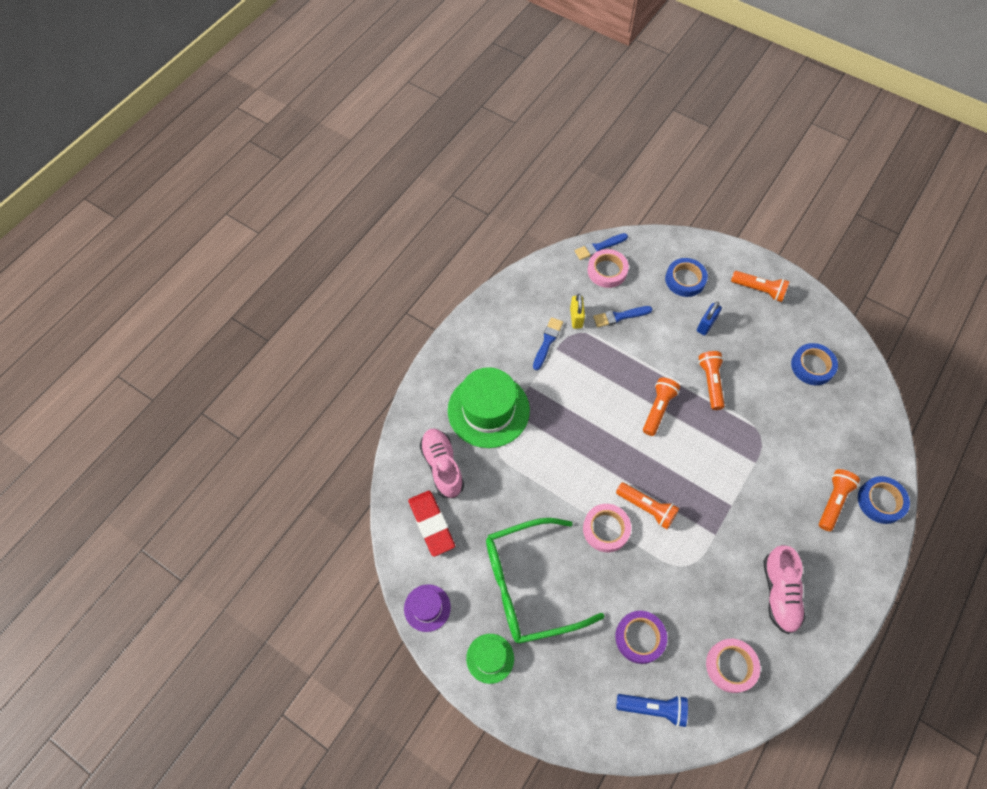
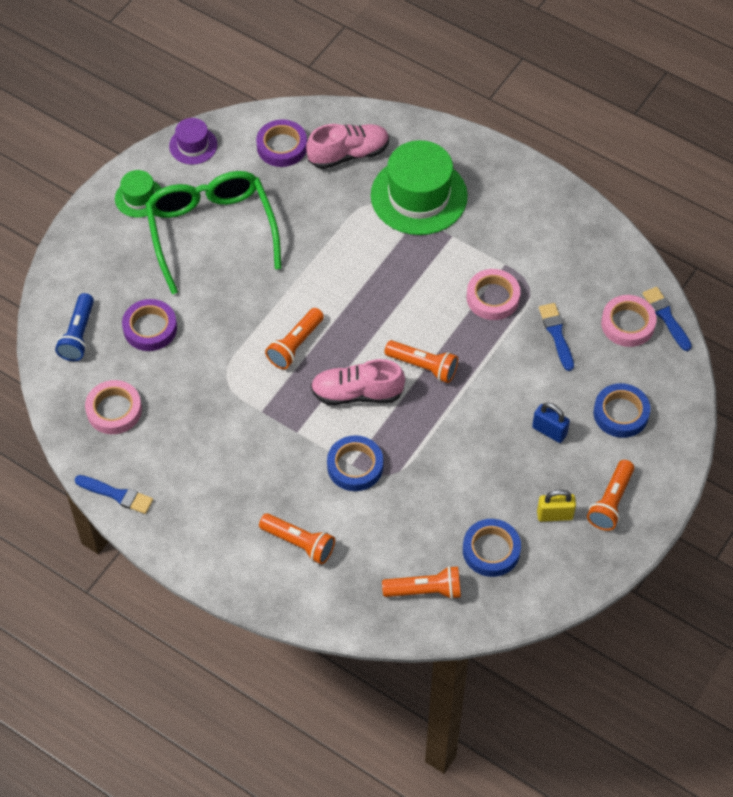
camera: 90 degrees right, 5 degrees down
(431, 524) = (282, 146): red eraser -> purple tape
(547, 341) = (514, 255): blue brush -> blue brush (117, 495)
(576, 318) = (551, 286): yellow padlock -> yellow padlock (554, 515)
(606, 529) = (271, 304): pink tape -> pink tape (493, 297)
(710, 382) = (462, 427): orange flashlight -> orange flashlight (425, 590)
(779, 593) = (190, 468): pink shoe -> pink shoe (357, 393)
(881, 501) = (298, 598): blue tape -> blue tape (355, 466)

